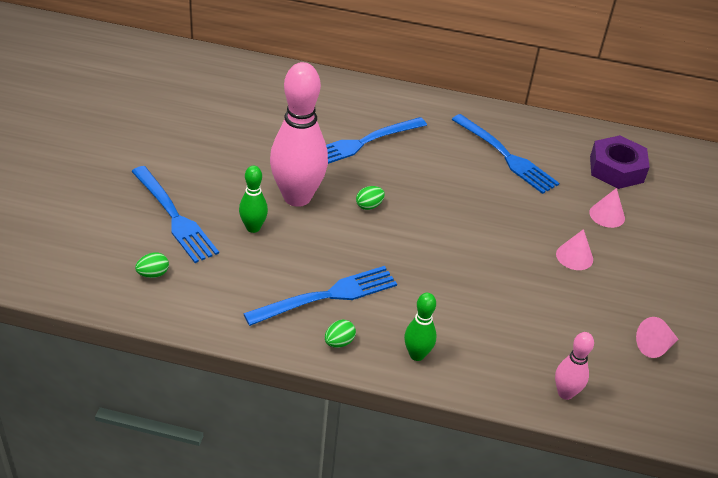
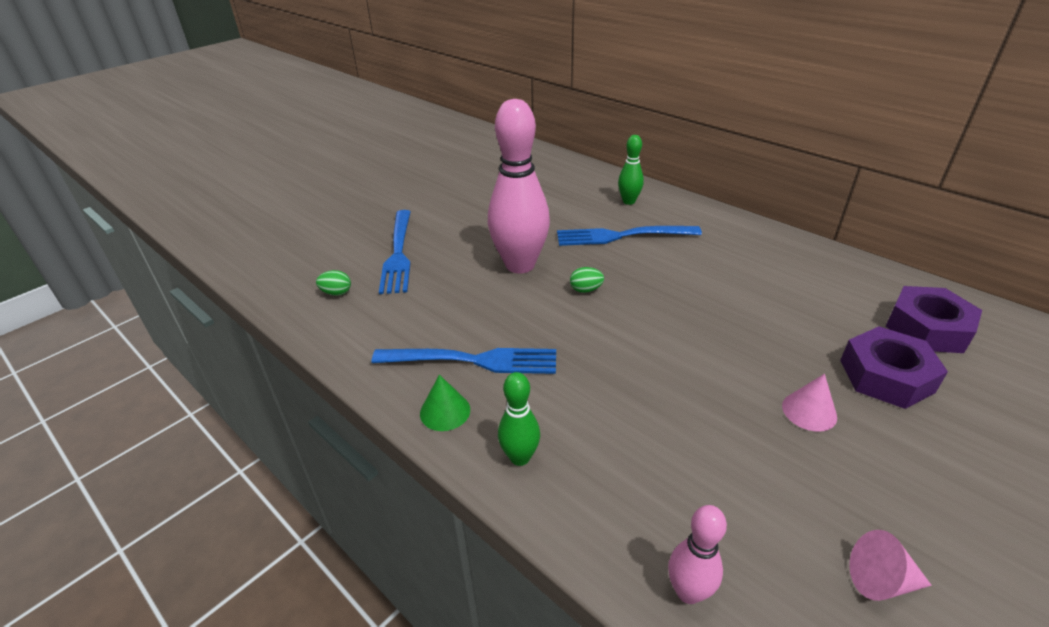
camera: 35 degrees right, 5 degrees down
(253, 228) = (457, 279): green bowling pin -> green bowling pin (629, 201)
(339, 342) = (445, 411): green egg -> green cone
(506, 156) = (778, 281): blue fork -> none
(607, 215) = (886, 376): pink cone -> purple nut

